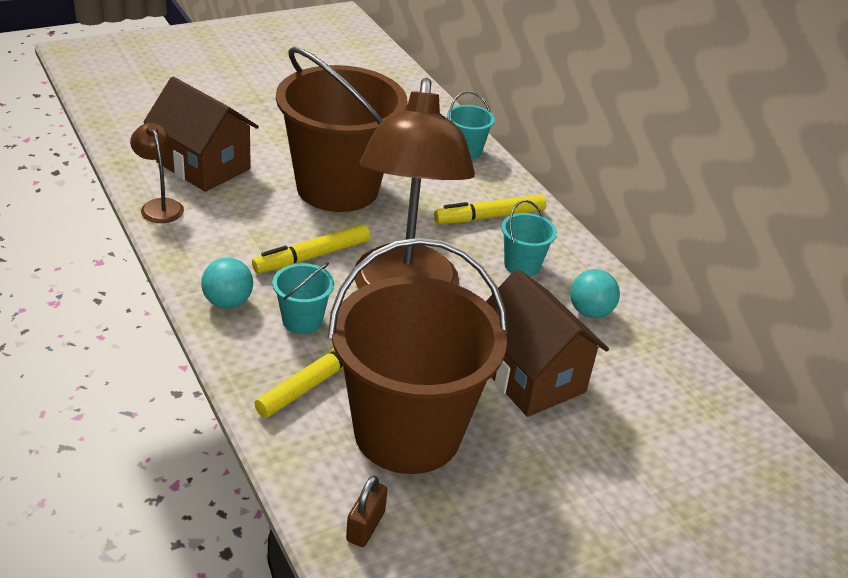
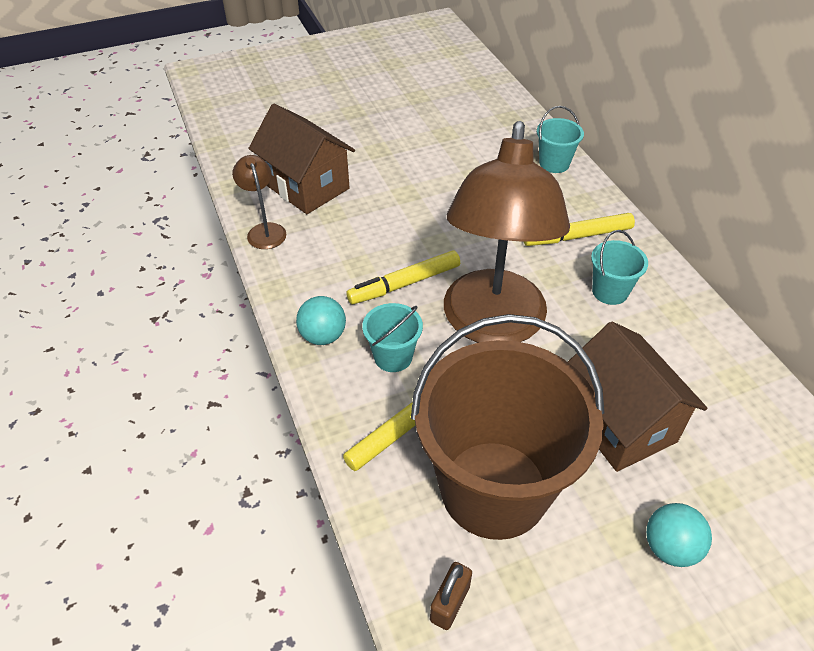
camera: 10 degrees right, 10 degrees up
(337, 188) = (430, 207): brown bucket -> none
(590, 312) = (680, 345): turquoise ball -> turquoise ball (670, 547)

